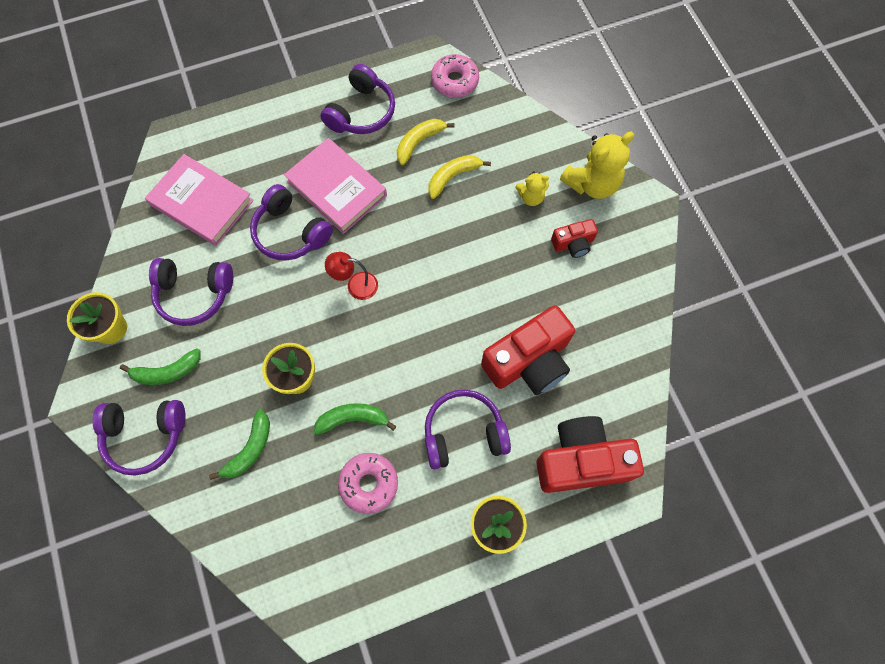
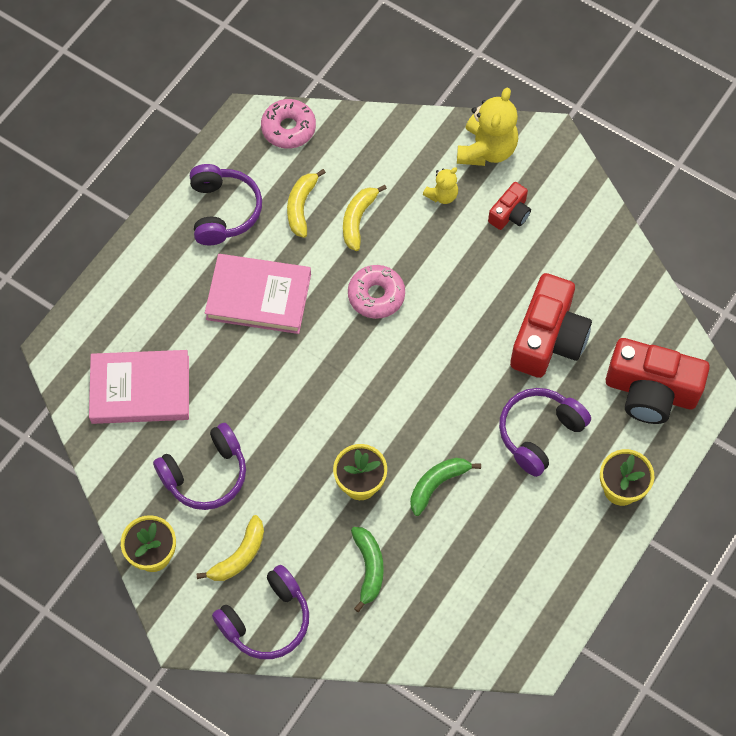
camera: 35 degrees left, 5 degrees down
(167, 372) = (239, 556): green banana -> yellow banana
(290, 232) = (249, 363): purple headphones -> none
(355, 285) = (348, 371): red lamp -> none
(369, 484) = (493, 526): pink donut -> pink donut (376, 295)
(581, 461) = (650, 391): red camera -> red camera turned 120 degrees counterclockwise

